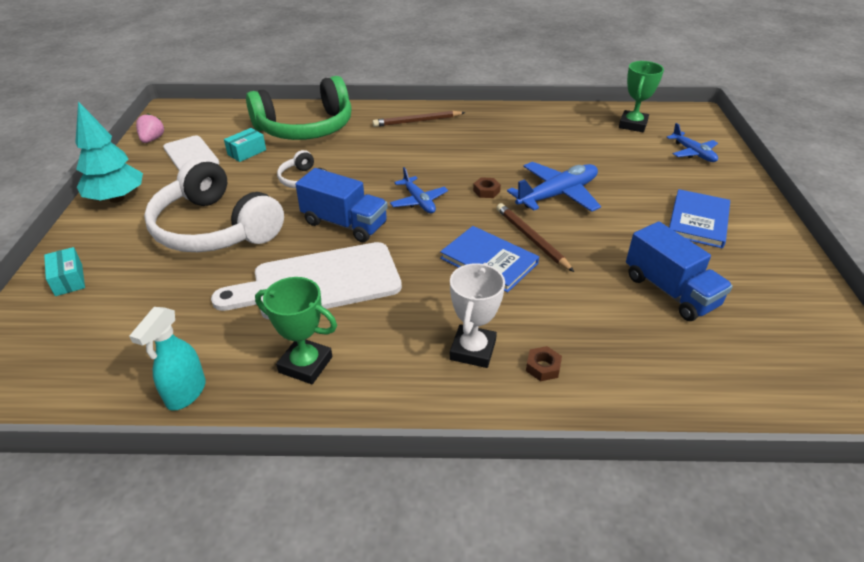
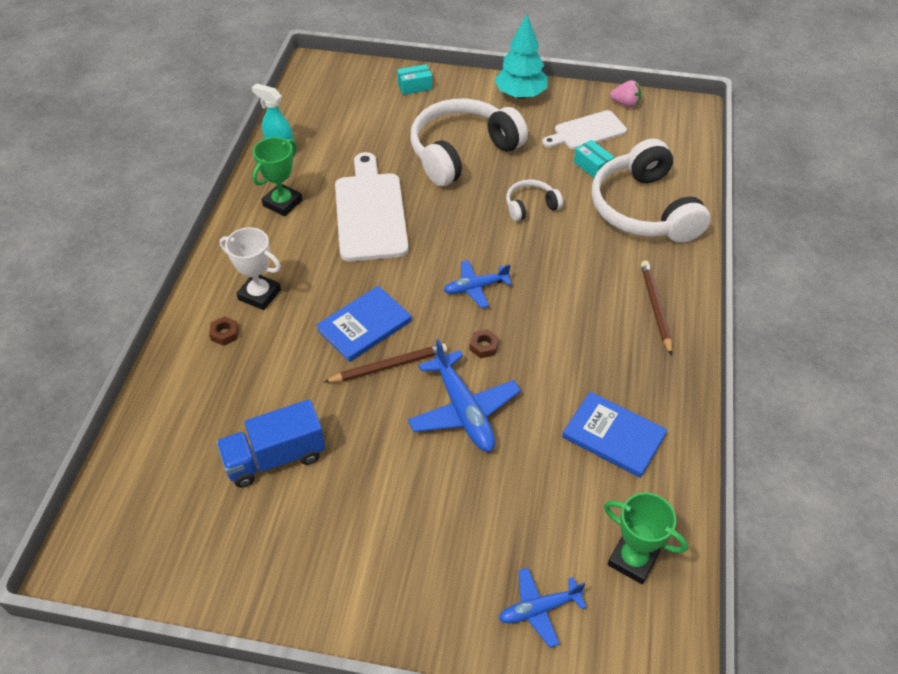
camera: 100 degrees right, 10 degrees up
(306, 128) = (644, 209): green headphones -> white headphones
(344, 224) = (449, 231): blue truck -> none
(698, 221) = (379, 538): blue book -> blue book (613, 436)

